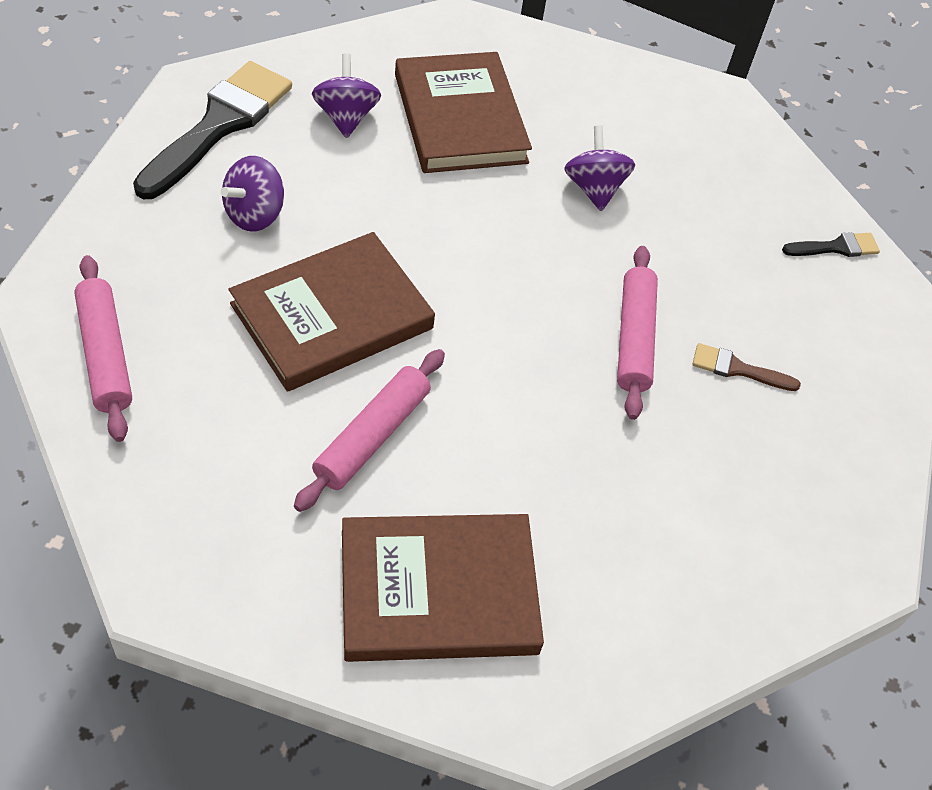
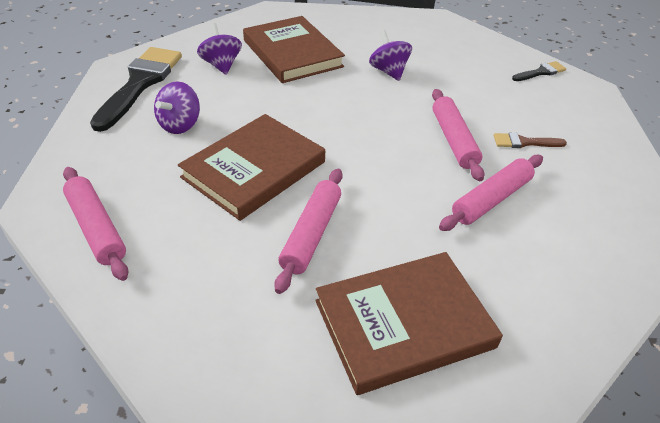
camera: 10 degrees left, 10 degrees down
(639, 449) = (491, 199): none -> pink rolling pin

